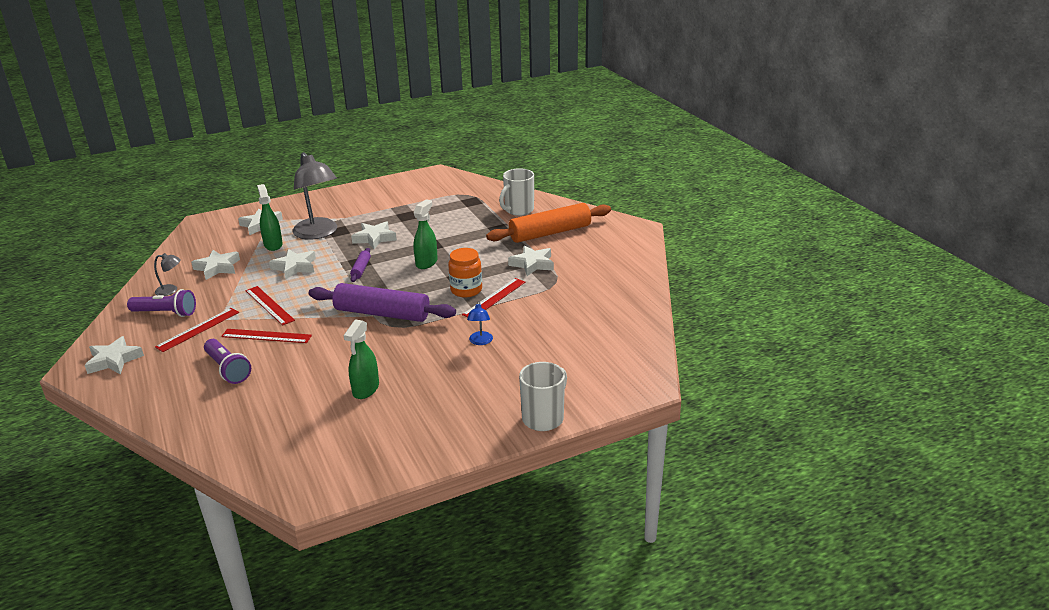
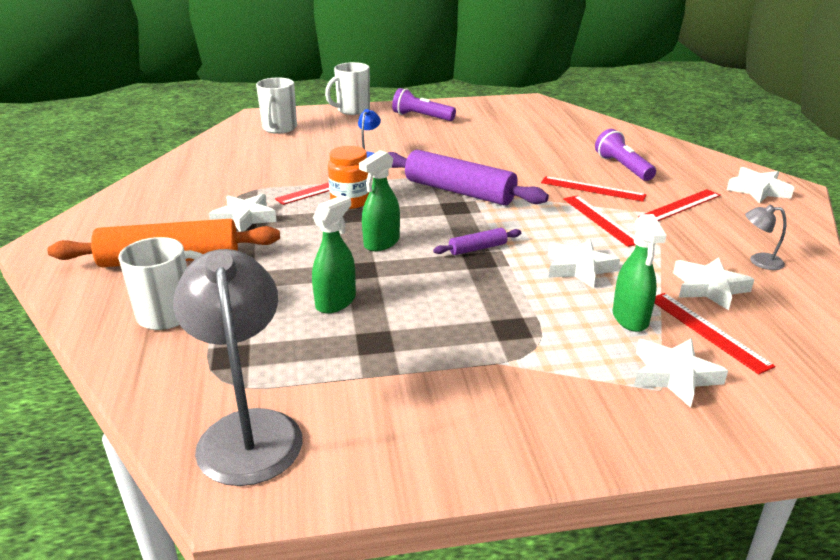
camera: 165 degrees left, 0 degrees up
(166, 313) = (739, 230): purple flashlight -> purple flashlight (421, 117)
(233, 245) = (707, 331): none -> red ruler
(318, 233) = (549, 329): grey lamp -> grey lamp (247, 430)
(361, 269) = (477, 248): purple rolling pin -> purple rolling pin turned 45 degrees clockwise
(365, 389) = (486, 139): green spray bottle -> green spray bottle (336, 302)
(374, 238) = (448, 299): white star -> none
(599, 366) = (279, 128): none -> white mug

